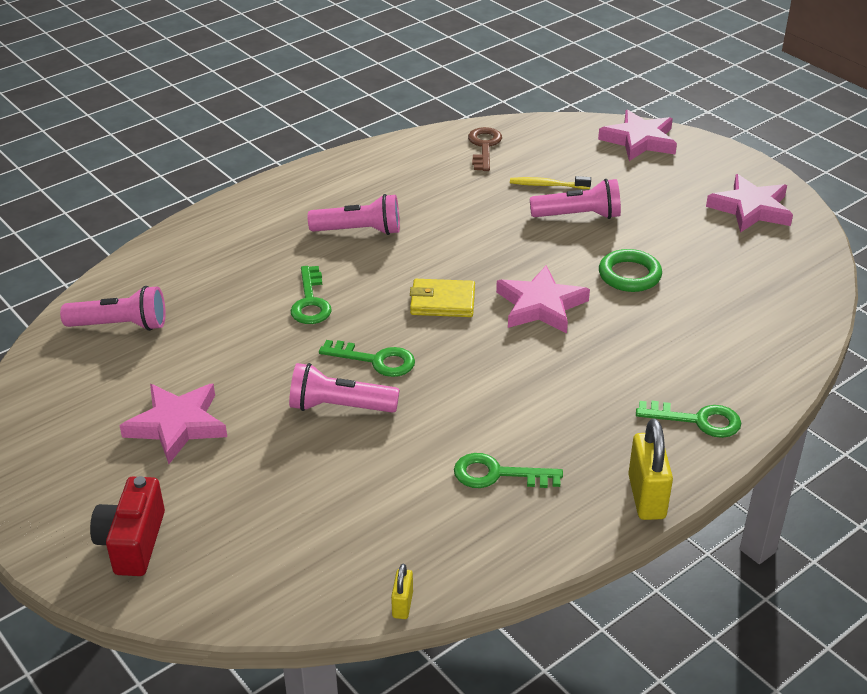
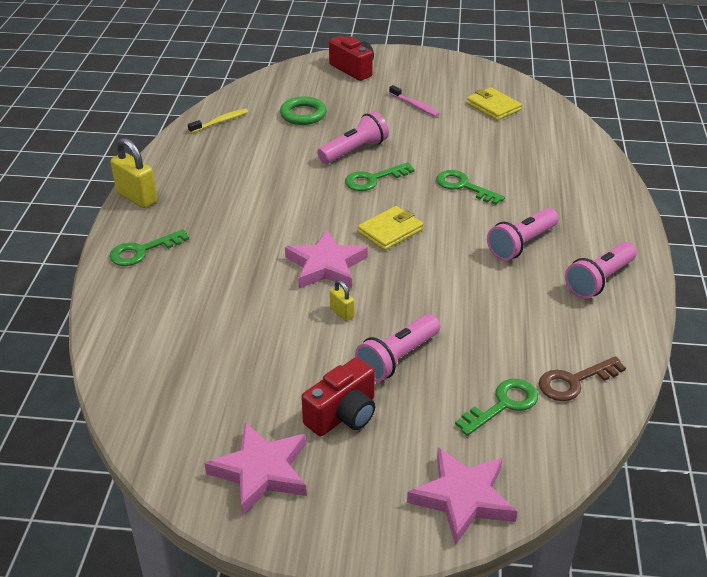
camera: 135 degrees right, 0 degrees up
(110, 367) = (493, 107): none -> yellow wallet
(120, 325) = (530, 122): pink flashlight -> pink flashlight (599, 280)
(177, 425) = (415, 105): pink star -> pink toothbrush
(402, 605) = (210, 106): yellow padlock -> yellow padlock (342, 313)
(484, 147) = (574, 381): brown key -> brown key turned 105 degrees clockwise
(498, 474) = (229, 167): green key -> green key (502, 405)
(547, 185) = (464, 374): yellow toothbrush -> yellow toothbrush (220, 122)
(629, 275) = (293, 327): green ring -> green ring (303, 114)
(660, 207) = (343, 415): none -> red camera

